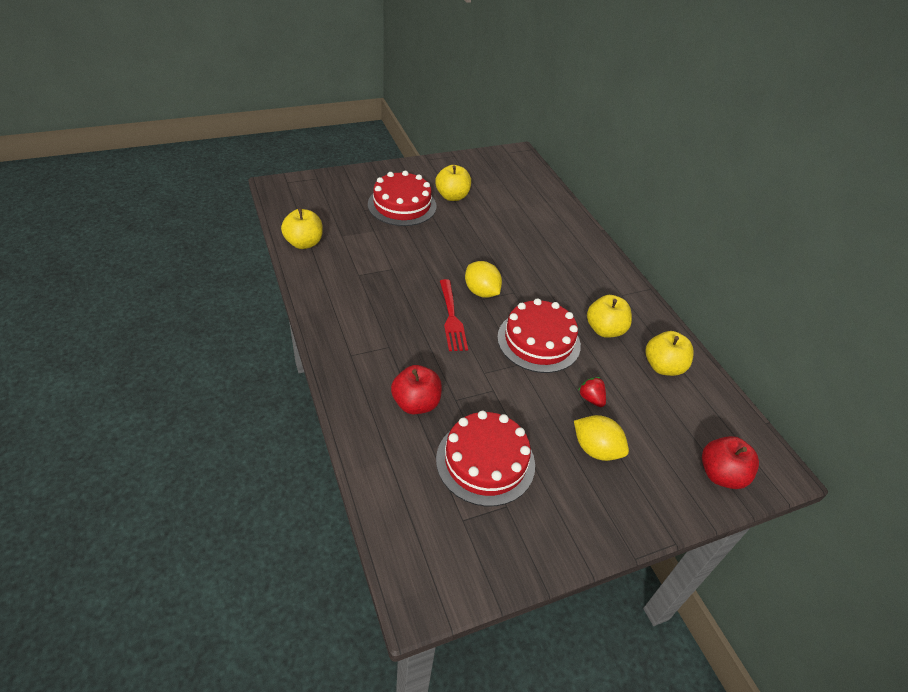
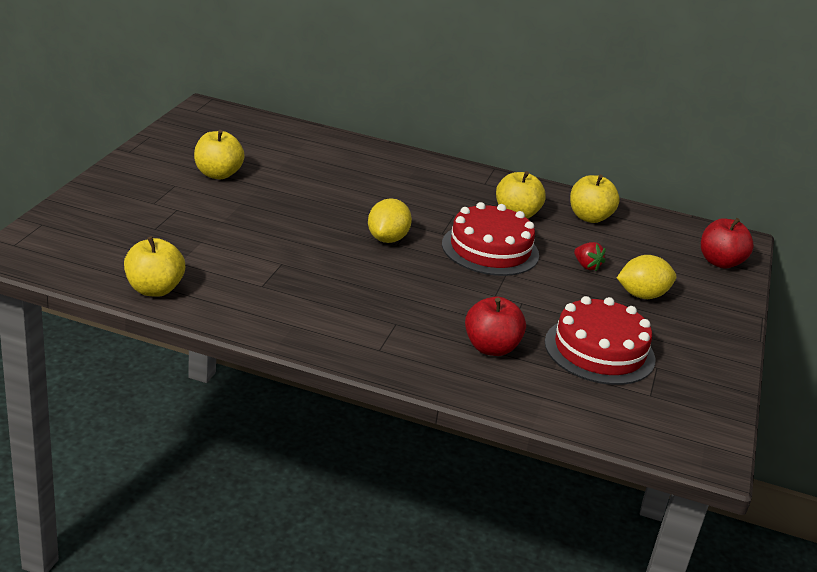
camera: 50 degrees left, 15 degrees down
(402, 205) = (185, 205): red cake -> none
(452, 318) = (403, 272): red fork -> none
(481, 292) = (387, 239): yellow lemon -> yellow lemon turned 75 degrees counterclockwise
(591, 399) = (586, 266): red strawberry -> red strawberry turned 135 degrees counterclockwise

